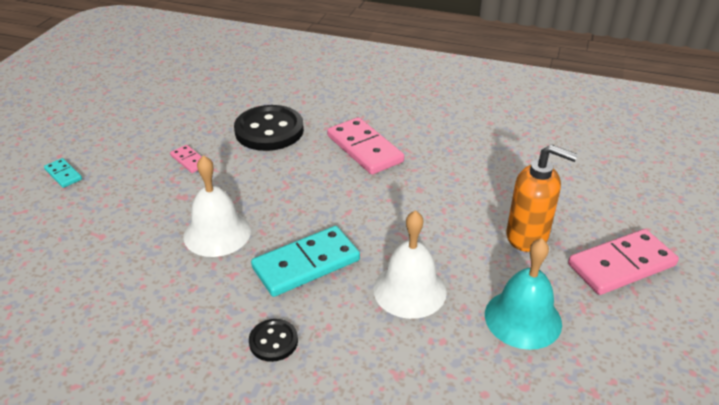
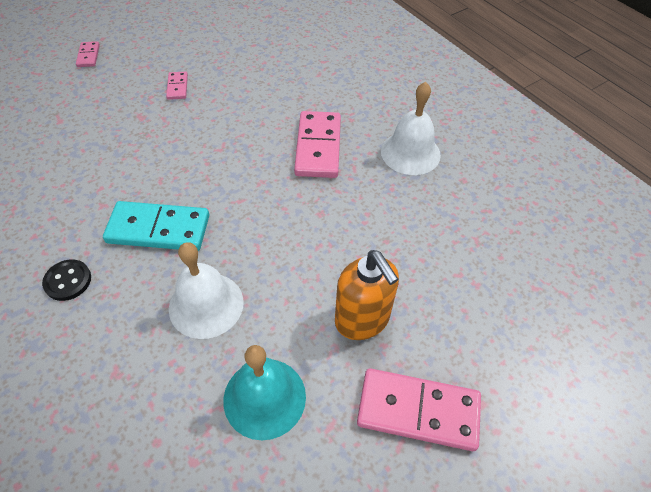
camera: 35 degrees right, 15 degrees up
(63, 174) = (88, 56): turquoise domino -> pink domino
(217, 233) = (129, 163): white bell -> white bell (410, 153)
(269, 130) = (262, 89): black button -> none

